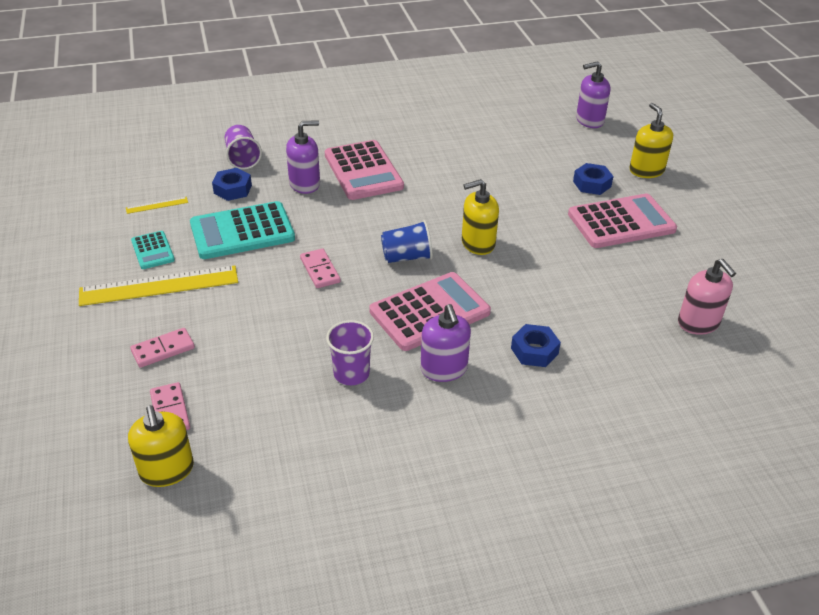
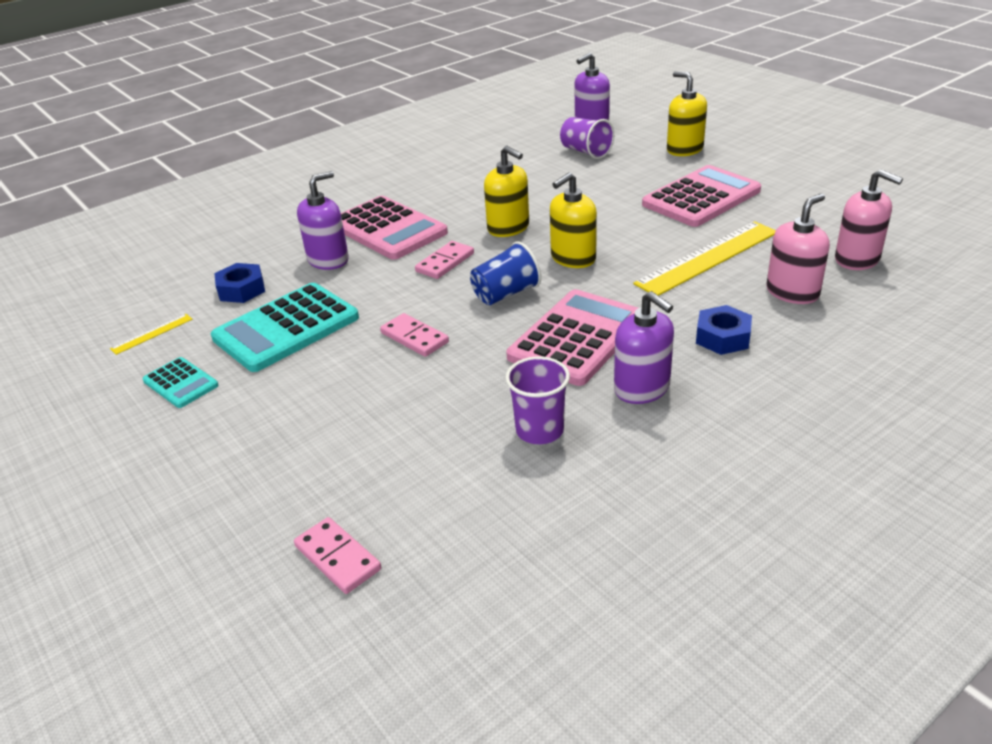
camera: 20 degrees left, 5 degrees down
(159, 285) = (217, 418): yellow ruler -> yellow ruler (707, 257)
(163, 350) = (275, 489): pink domino -> pink domino (445, 262)
(167, 470) = (386, 633): yellow soap dispenser -> yellow soap dispenser (508, 228)
(243, 158) = (231, 256): purple cup -> purple cup (586, 152)
(592, 184) = (642, 174): blue nut -> none
(620, 333) = (792, 292): none -> pink soap dispenser

